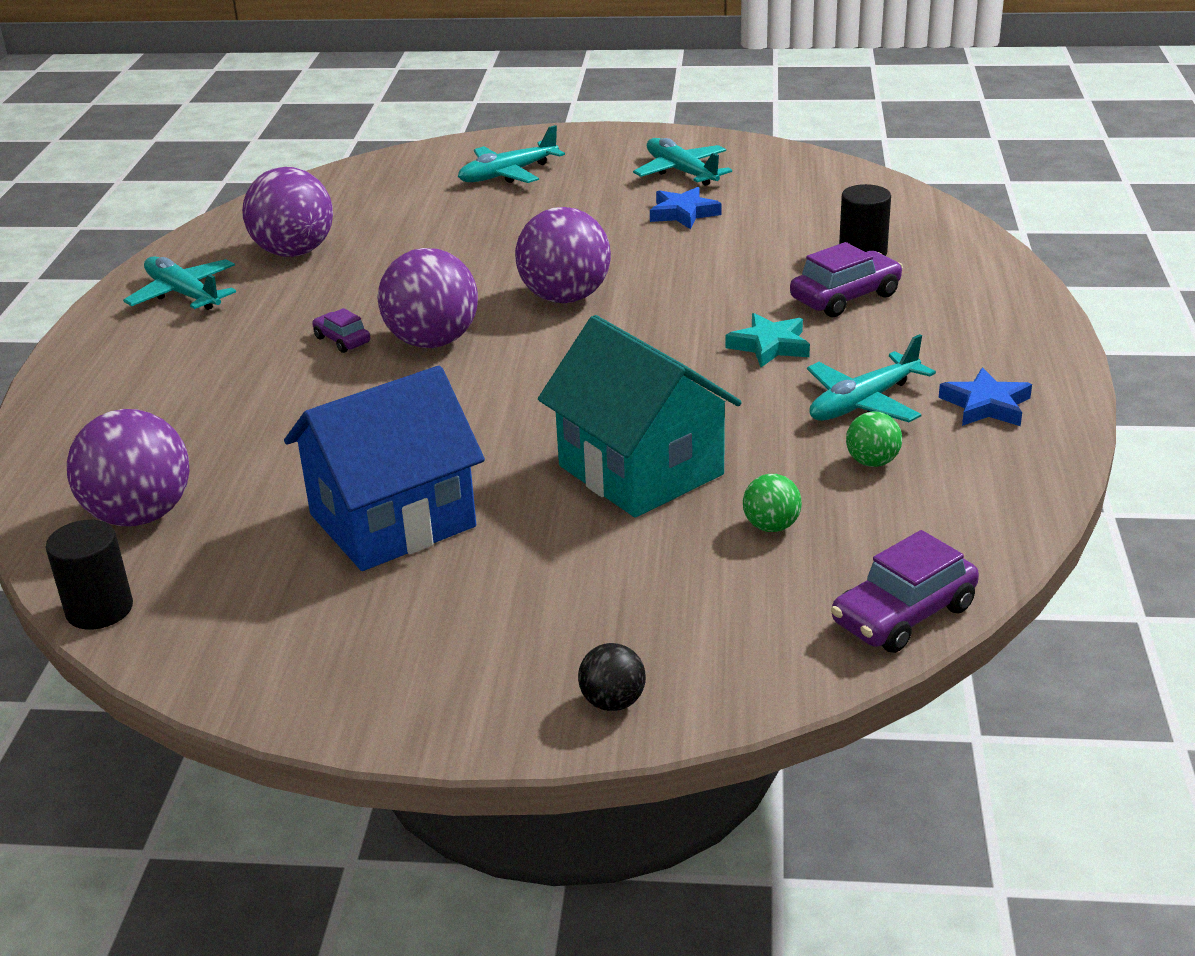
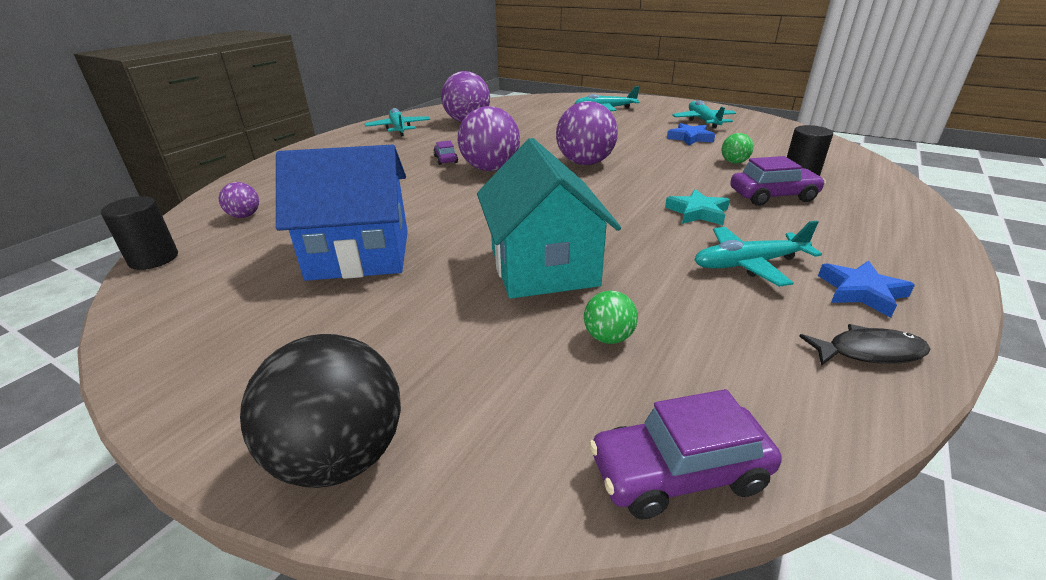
camera: 25 degrees right, 0 degrees up
(140, 515) = (244, 216): purple ball -> purple ball, size x0.49
(613, 702) = (340, 456): black ball -> black ball, size x2.06
(872, 462) = (731, 310): green ball -> green ball (734, 162)
(1012, 467) = (869, 352): none -> black fish

